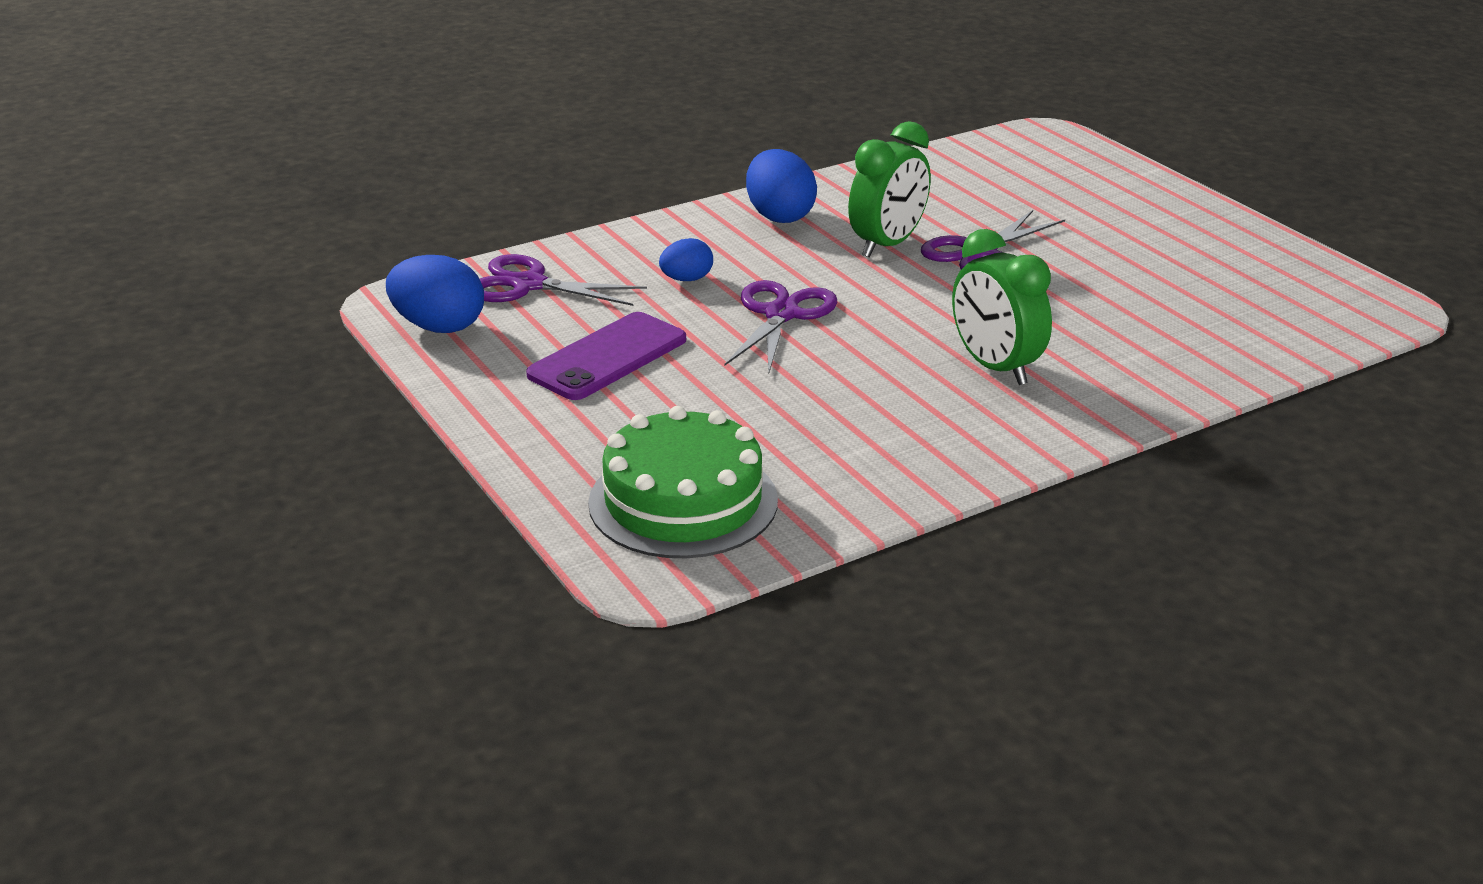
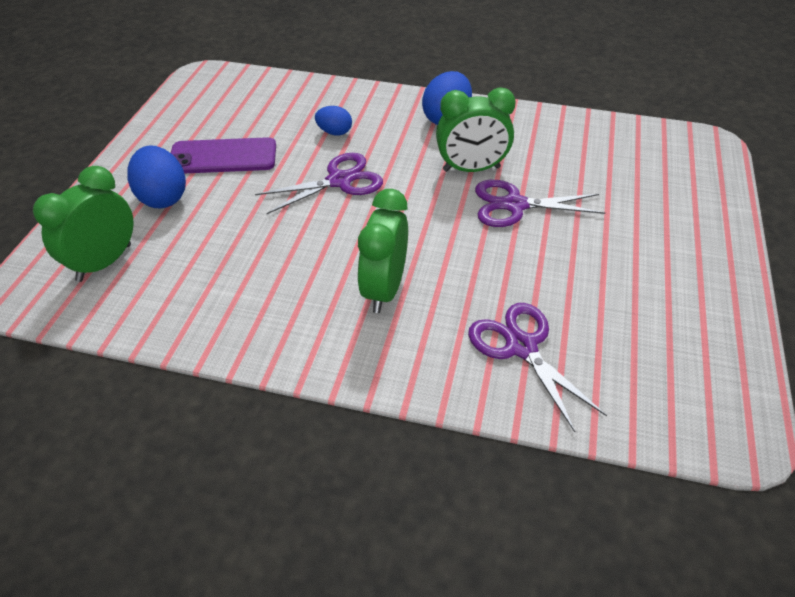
camera: 45 degrees right, 15 degrees up
(439, 327) = (193, 98): blue egg -> blue egg (163, 197)
(528, 285) = (265, 96): purple scissors -> purple scissors (521, 347)
(683, 501) = (104, 262): green cake -> green clock

